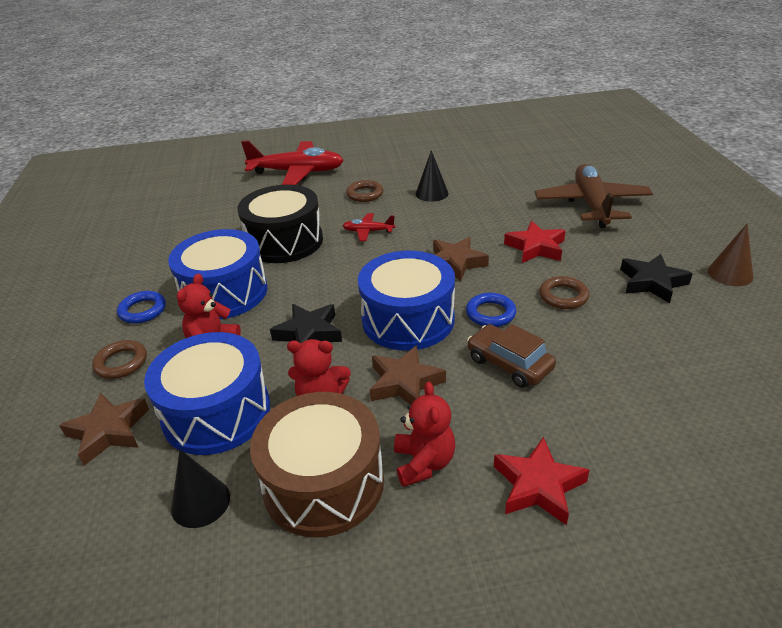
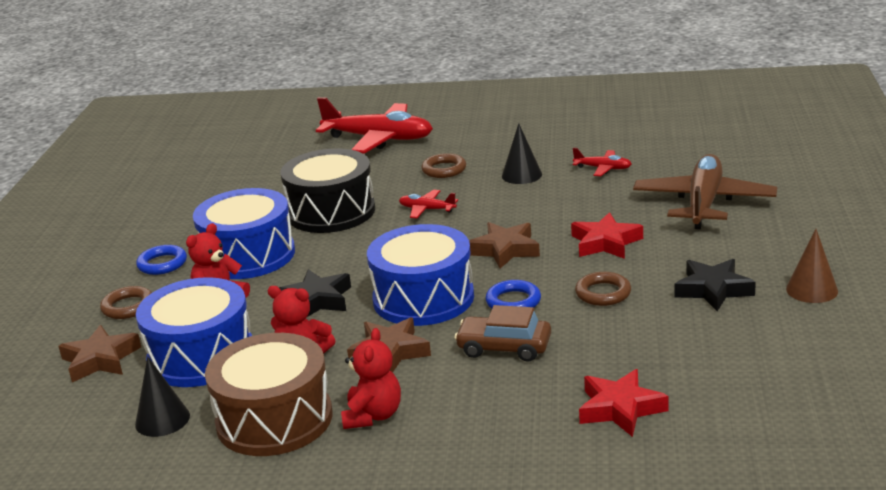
camera: 15 degrees right, 10 degrees down
(494, 182) = (603, 168): none -> red plane
(509, 364) = (504, 347): brown car -> brown car turned 45 degrees counterclockwise
(538, 486) = (469, 445): red star -> red star (620, 408)

